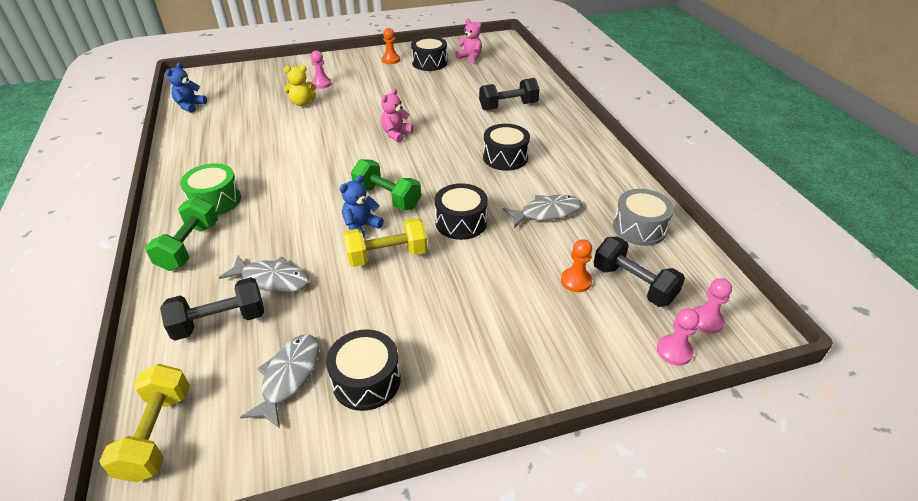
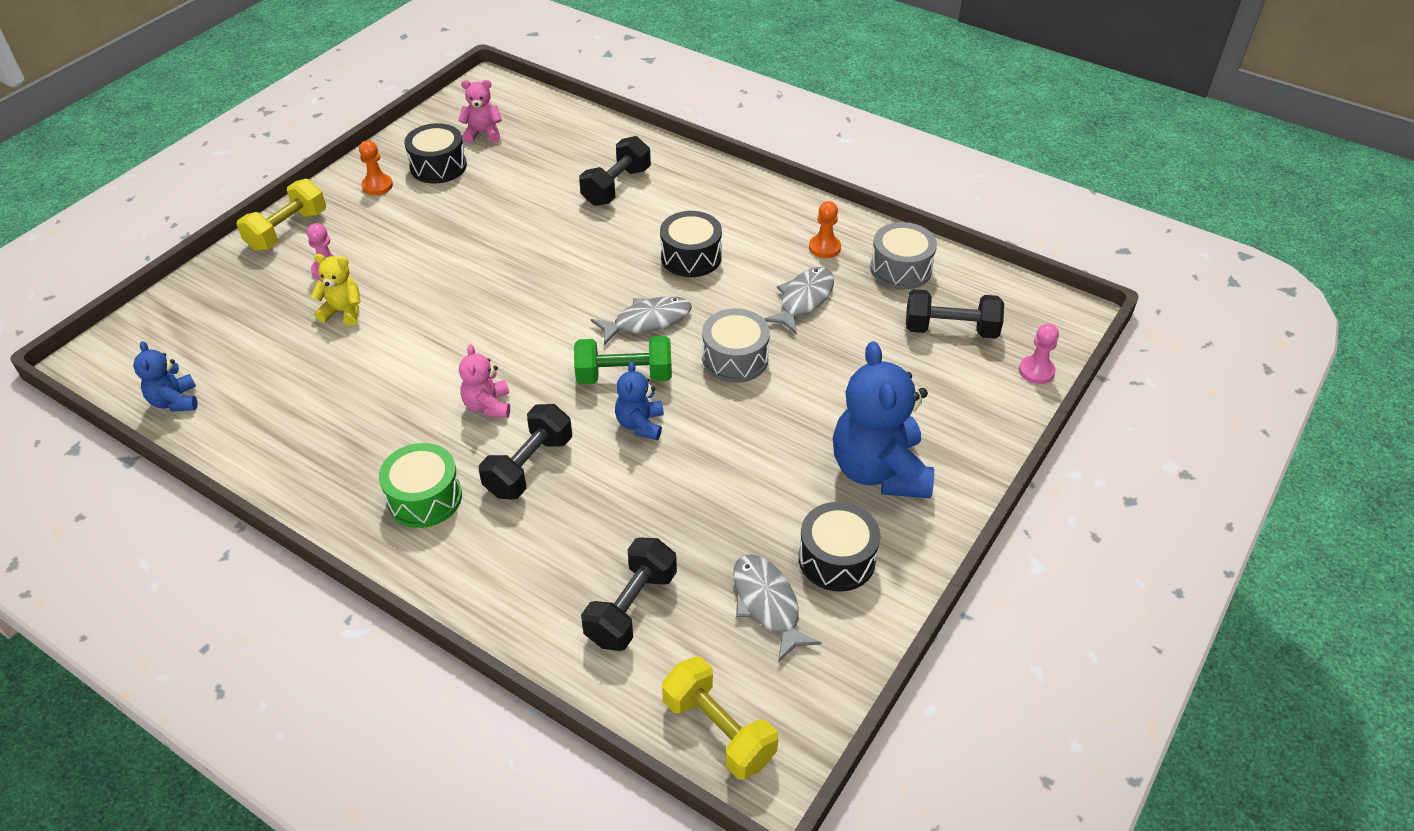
camera: 40 degrees left, 5 degrees up
(189, 246) = (477, 564): green dumbbell -> none
(272, 279) = (624, 535): grey fish -> grey fish (647, 321)
(279, 214) = (529, 466): none -> black dumbbell
(302, 103) = (343, 312): yellow teddy bear -> yellow teddy bear turned 120 degrees counterclockwise
(387, 255) = (707, 438): yellow dumbbell -> yellow dumbbell (287, 230)
(396, 134) = (530, 292): pink teddy bear -> pink teddy bear (488, 406)
(461, 222) = (735, 359): black drum -> grey drum
(467, 343) = (879, 471): none -> blue teddy bear
(576, 281) = (903, 356): orange pawn -> orange pawn (824, 247)
(706, 321) = (1034, 329): pink pawn -> none

